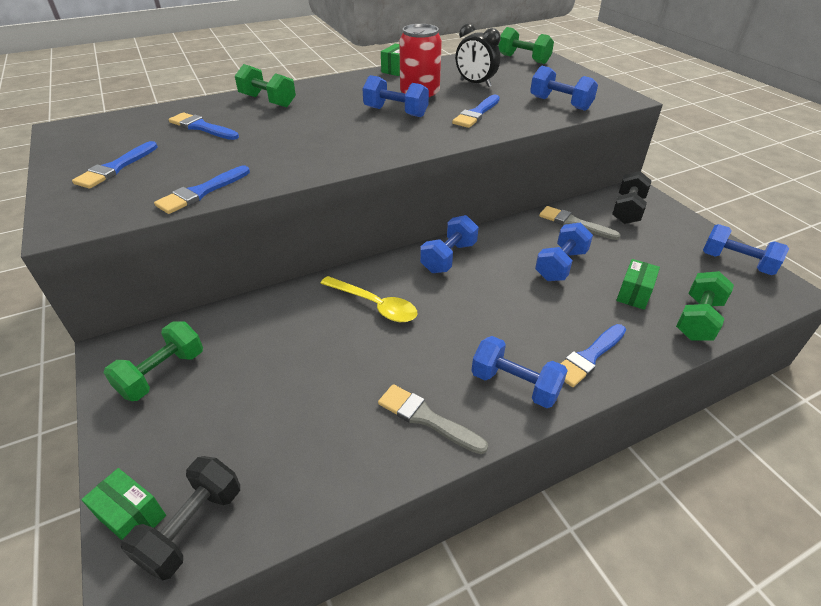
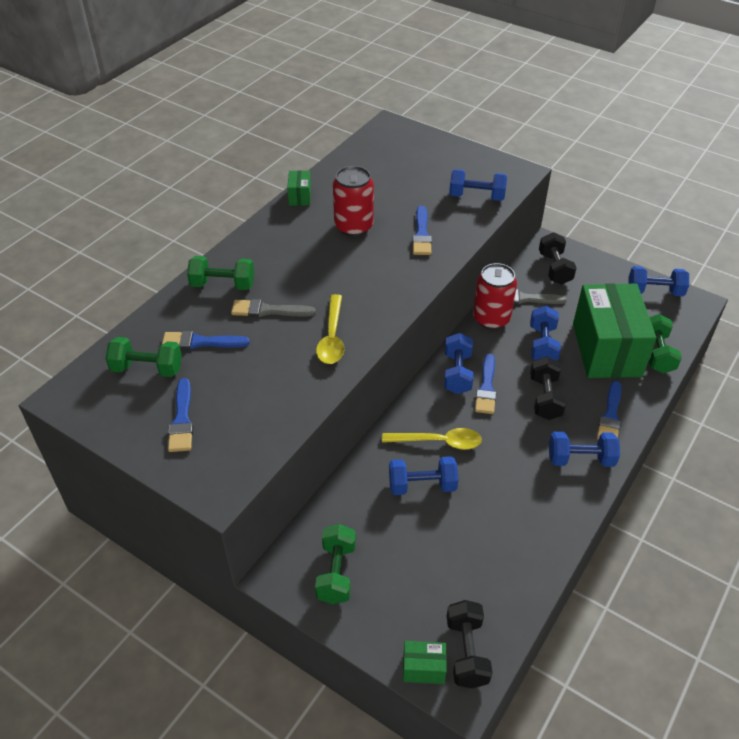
camera: 30 degrees left, 5 degrees up
(201, 192) = (289, 413): blue brush -> blue brush (486, 388)
(308, 155) = (332, 337): none -> yellow spoon
(395, 112) = (353, 257): blue dumbbell -> blue dumbbell (422, 485)
(426, 418) = (545, 510): grey brush -> grey brush (268, 310)
(475, 83) = (387, 193): black clock -> none
(523, 59) = (400, 142): green dumbbell -> green dumbbell (147, 368)
(523, 311) = (545, 398): none -> black dumbbell
(524, 227) = (491, 319): none -> red can
(634, 294) = (606, 349): green box -> green box, size x2.49

